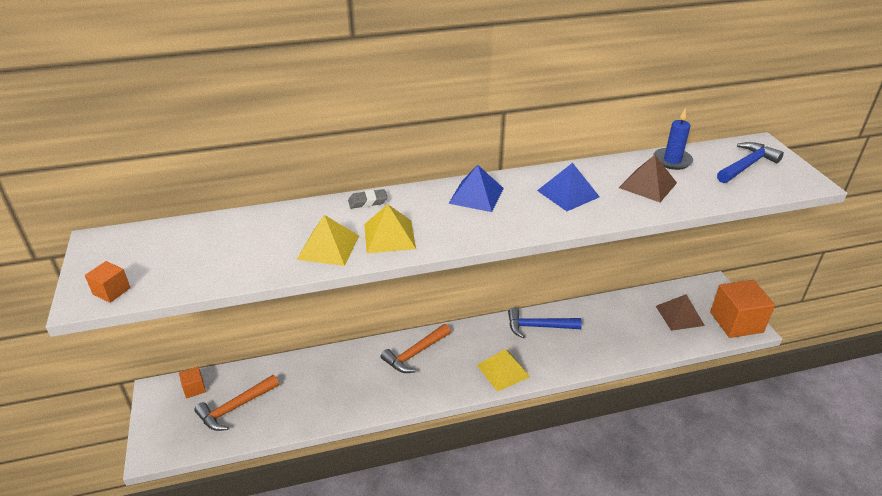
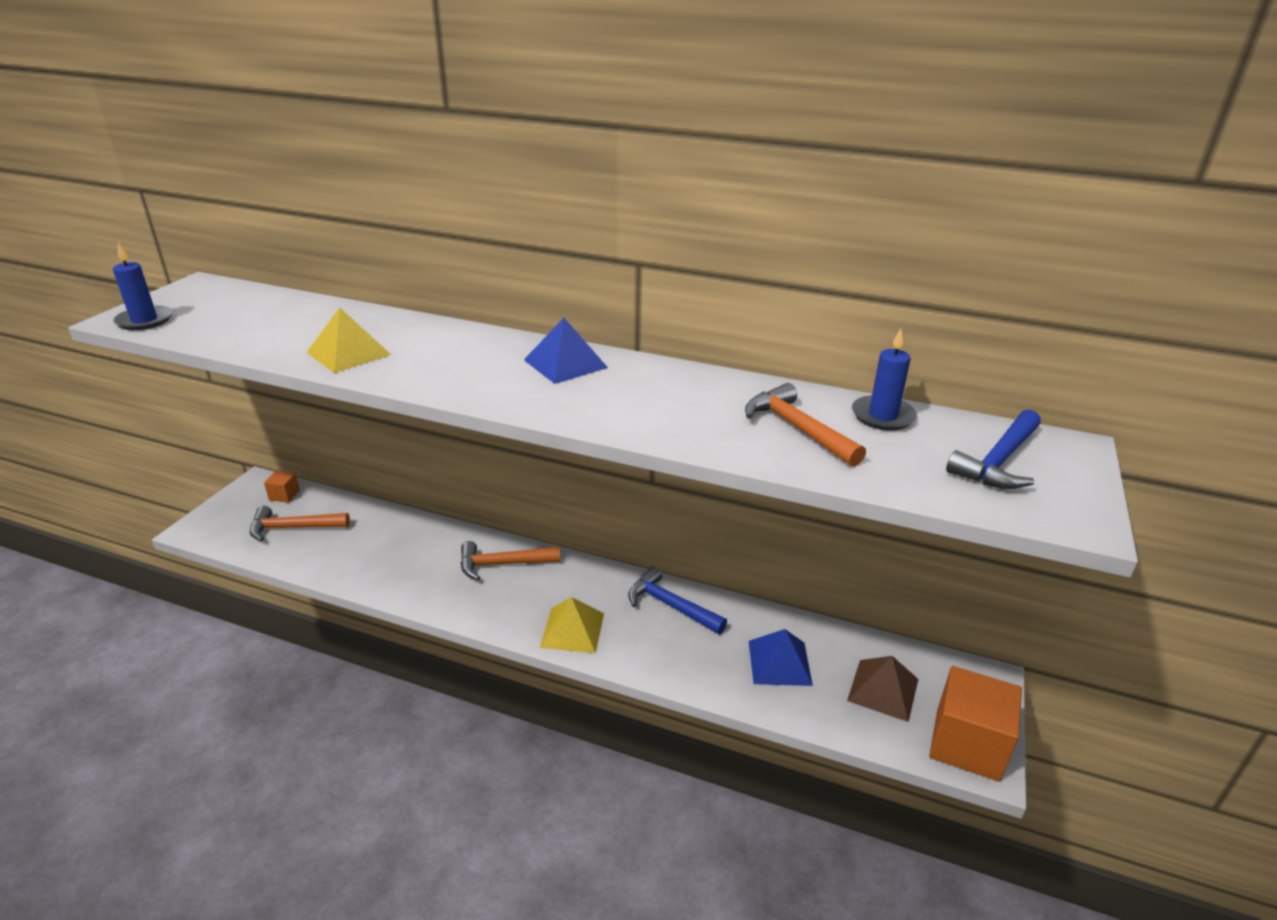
camera: 35 degrees right, 5 degrees down
(111, 291) = (144, 320): orange cube -> blue candle
(368, 202) = (449, 331): grey eraser -> none
(389, 236) = (416, 365): yellow pyramid -> none
(568, 193) = (674, 399): blue pyramid -> blue pyramid (779, 662)
(648, 185) = (797, 428): brown pyramid -> orange hammer
(747, 165) = (998, 461): blue hammer -> blue hammer turned 135 degrees clockwise

